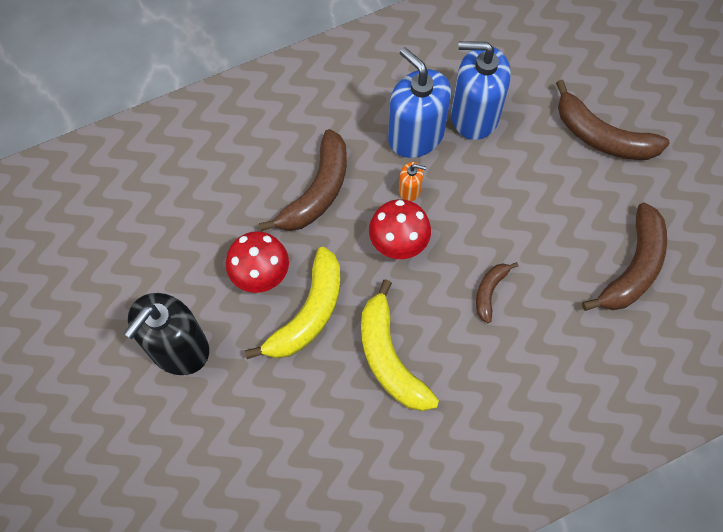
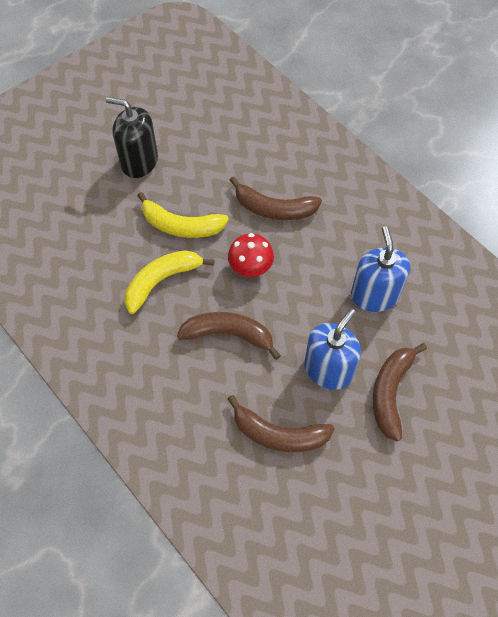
camera: 75 degrees right, 5 degrees down
(260, 273) = (202, 191): red mushroom -> none
(410, 190) = (295, 265): orange soap dispenser -> none
(416, 135) = (342, 259): blue soap dispenser -> blue soap dispenser (328, 369)
(489, 292) = (228, 334): brown banana -> brown banana, size x1.90

